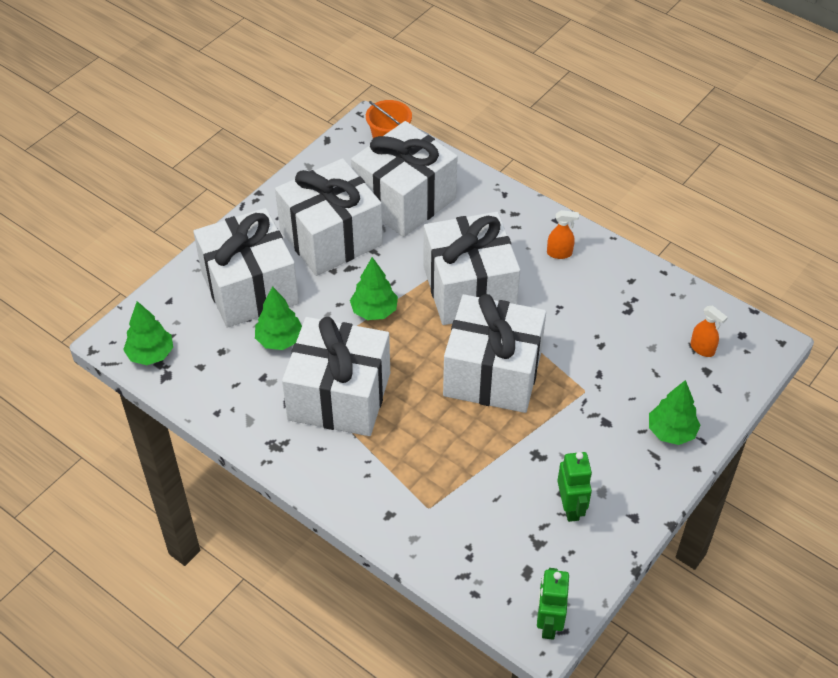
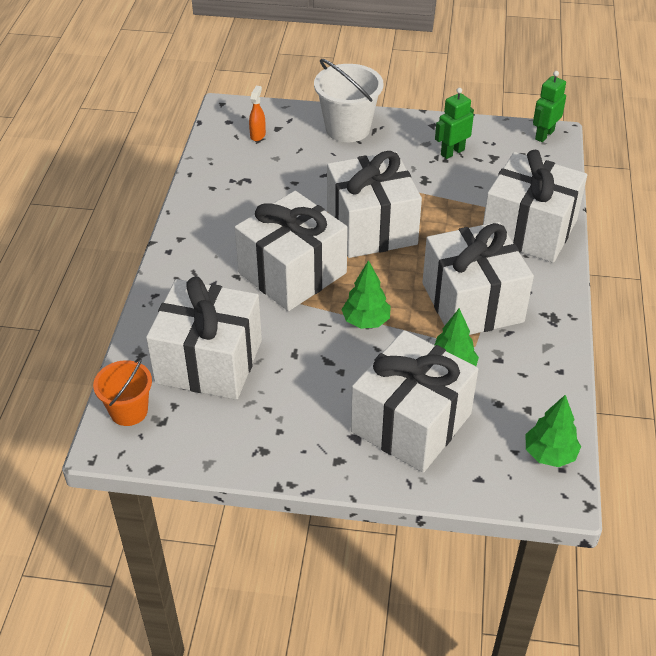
camera: 120 degrees left, 5 degrees down
(331, 237) = (300, 393): white gift -> white gift (529, 229)
(548, 623) = (544, 135): green robot -> green robot turned 150 degrees clockwise
(559, 253) = (209, 235): orange spray bottle -> none
(671, 432) = (347, 129): green tree -> white bucket

